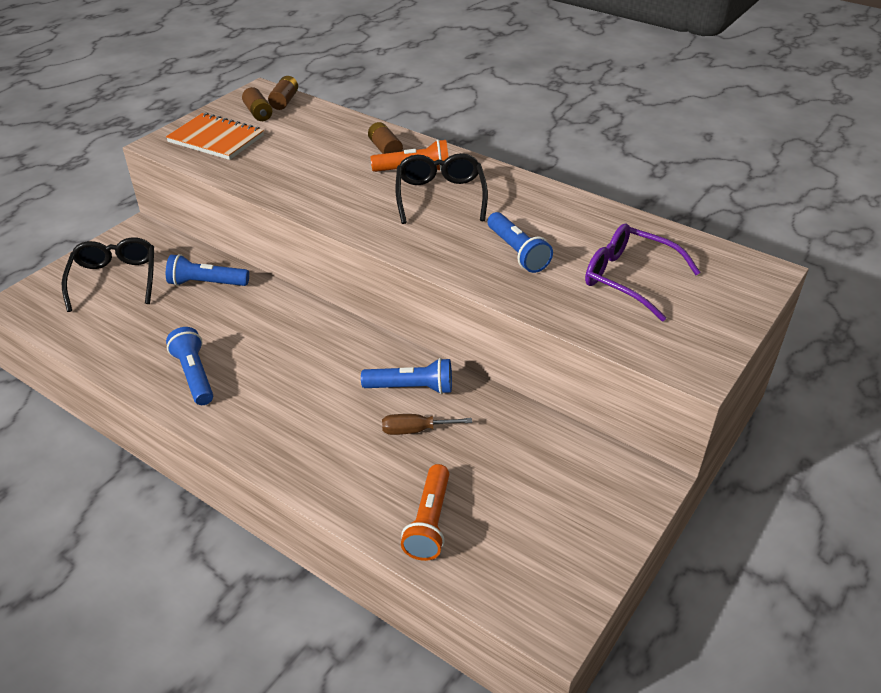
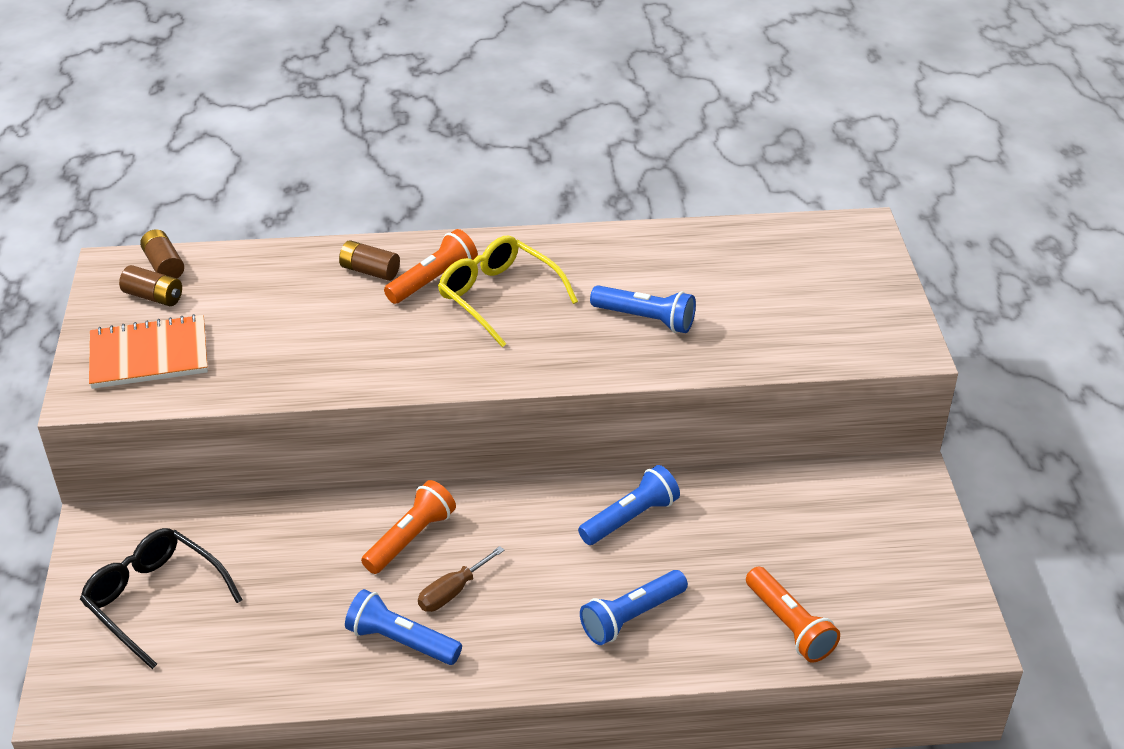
camera: 40 degrees left, 0 degrees up
(206, 283) = (276, 539): blue flashlight -> blue flashlight (631, 617)
(272, 323) = (411, 538): none -> orange flashlight
(415, 430) = (682, 555): brown screwdriver -> brown screwdriver (452, 592)
(440, 196) = (498, 297): black glasses -> yellow glasses
(629, 278) = (768, 293): purple glasses -> none

